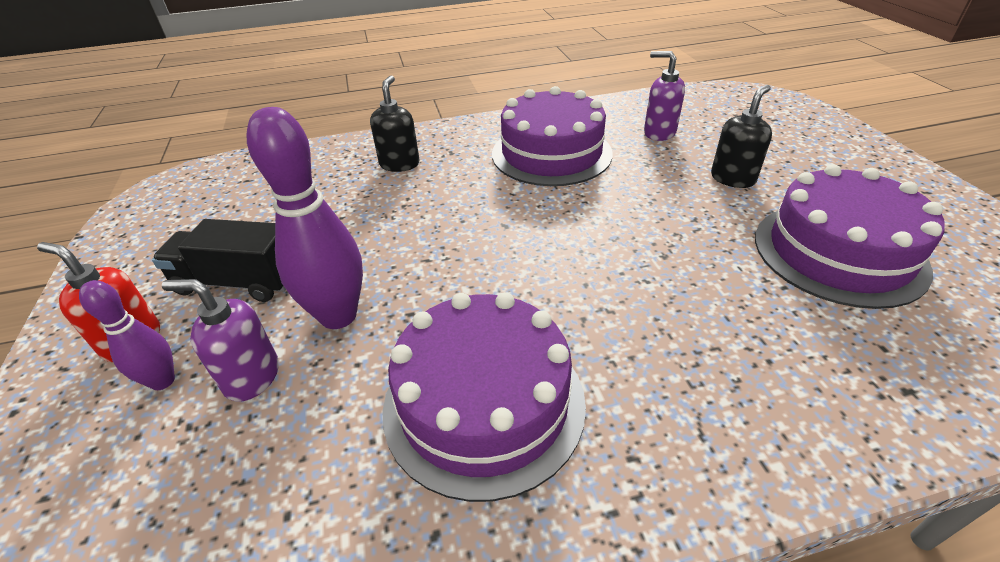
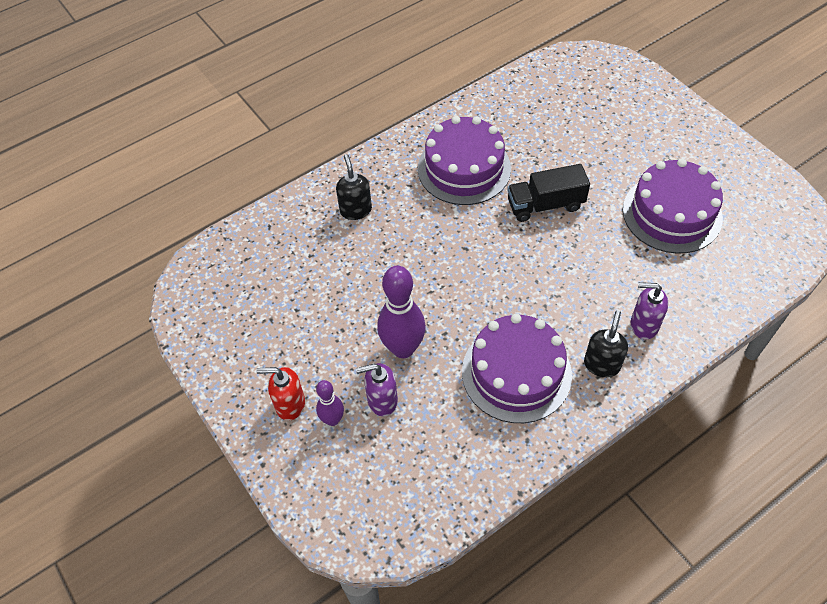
camera: 20 degrees left, 15 degrees up
(239, 282) = (320, 345): black truck -> black truck (545, 205)
(659, 133) = (533, 125): purple soap dispenser -> purple soap dispenser (643, 325)
(733, 178) = (597, 163): black soap dispenser -> black soap dispenser (602, 364)

